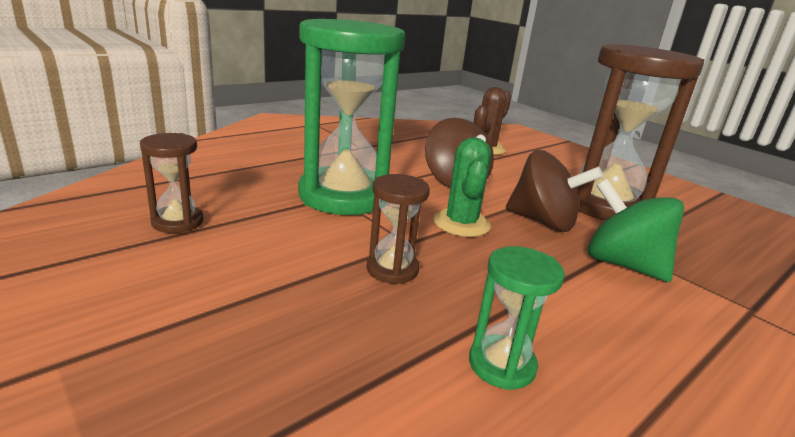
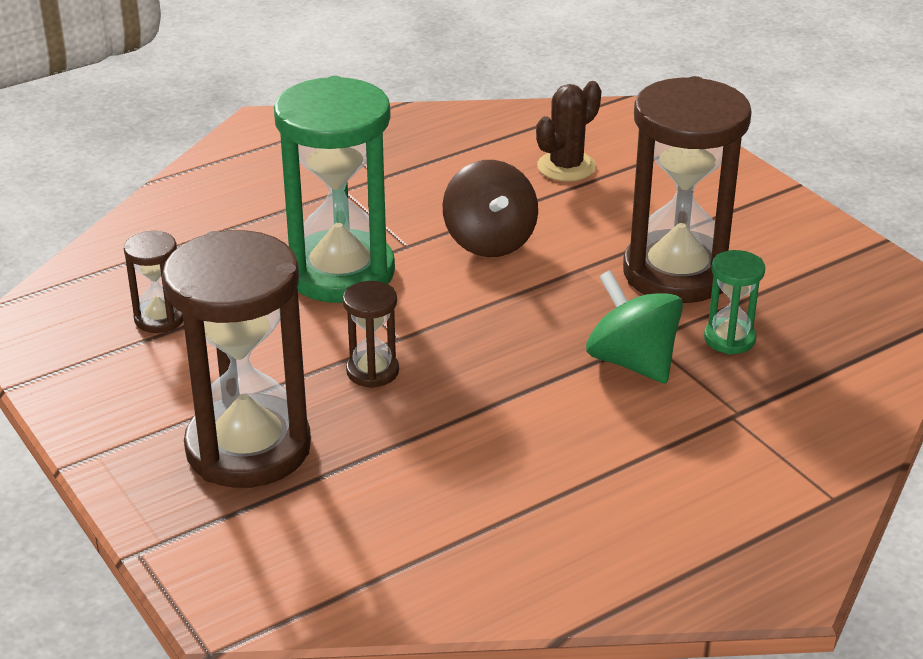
camera: 10 degrees right, 10 degrees up
(265, 351) = (248, 448): none -> brown hourglass
(461, 223) = (469, 310): green cactus -> none
(501, 365) = (442, 461): green hourglass -> green hourglass (729, 339)
(543, 222) = (573, 304): brown spinning top -> none

